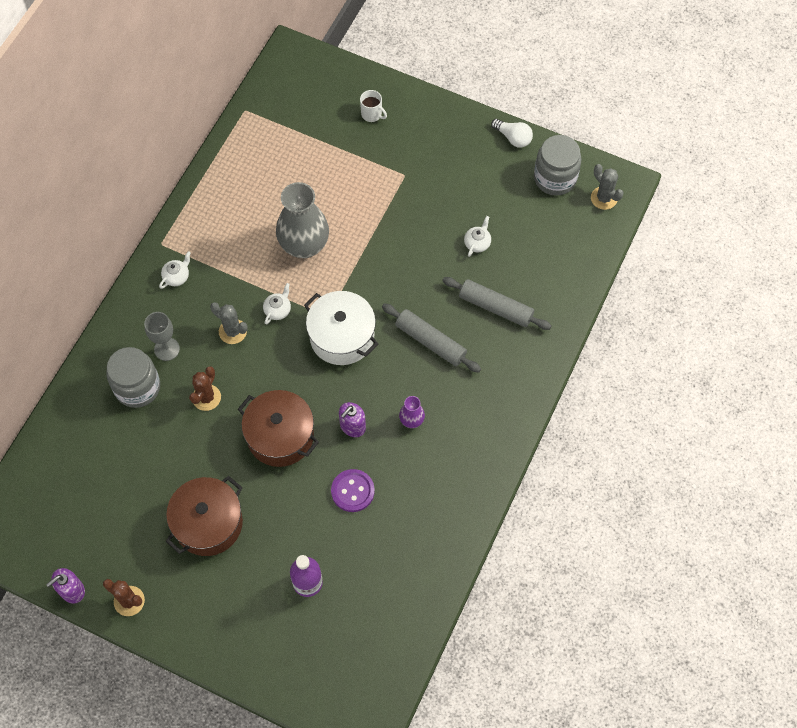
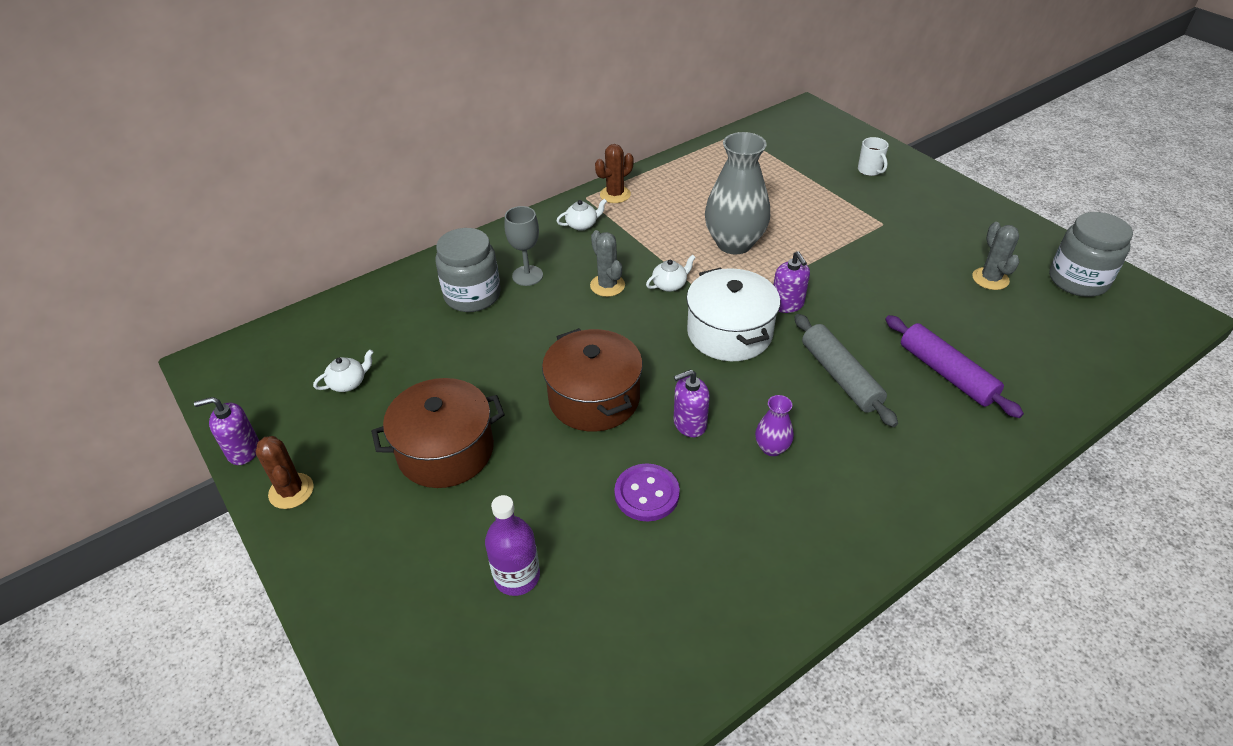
camera: 30 degrees right, 20 degrees down
(206, 397) = (537, 330): brown cactus -> brown cactus (615, 194)
(369, 291) = (787, 304): none -> purple soap dispenser
(477, 243) = (948, 305): white teapot -> white teapot (348, 383)
(495, 307) = (946, 373): grey rolling pin -> purple rolling pin
(513, 138) = (1033, 232): white light bulb -> none
(604, 198) = (1143, 318): grey cactus -> grey cactus (990, 279)

